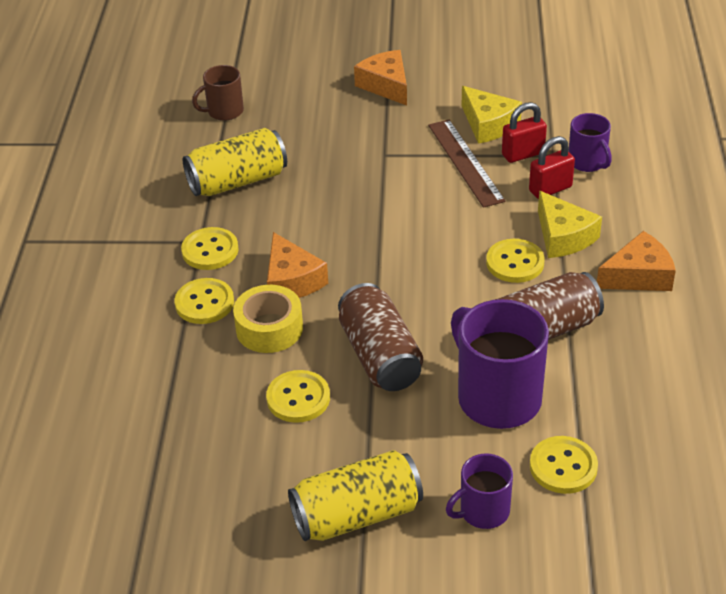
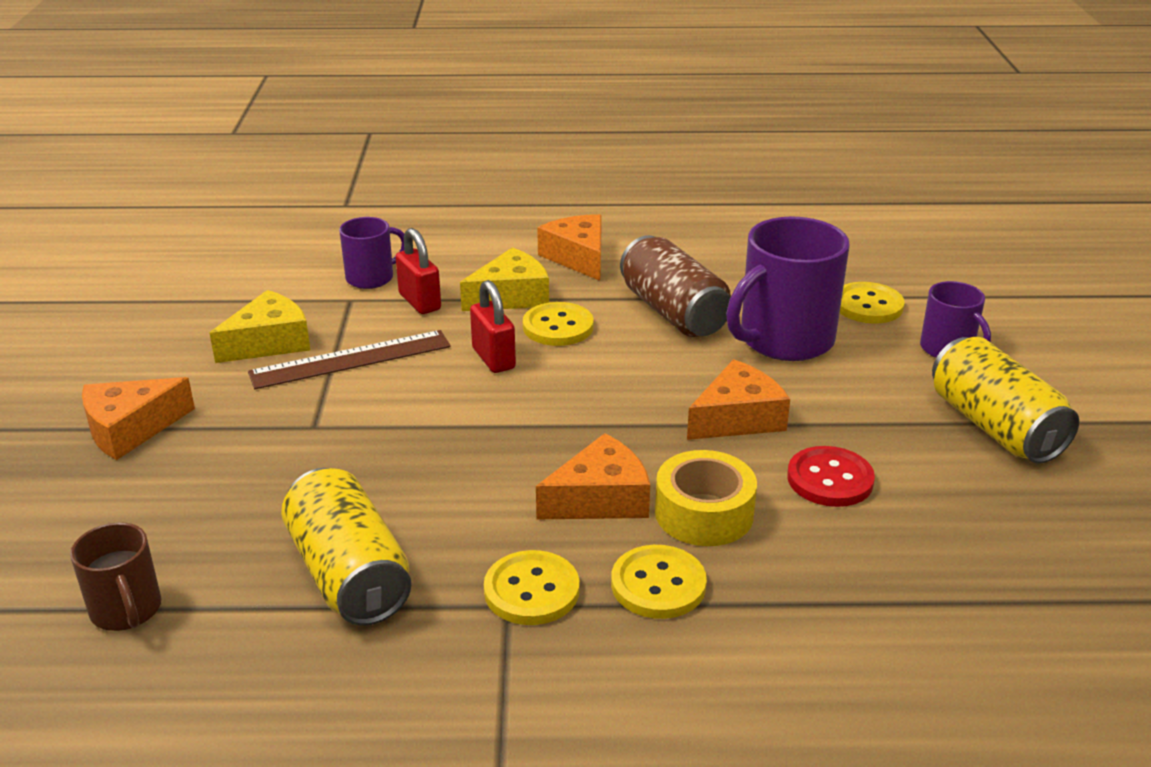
camera: 95 degrees left, 10 degrees down
(298, 398) = (830, 479): yellow button -> red button
(380, 356) = (737, 418): brown can -> orange cheese
(523, 154) = (343, 318): red padlock -> red padlock (493, 358)

